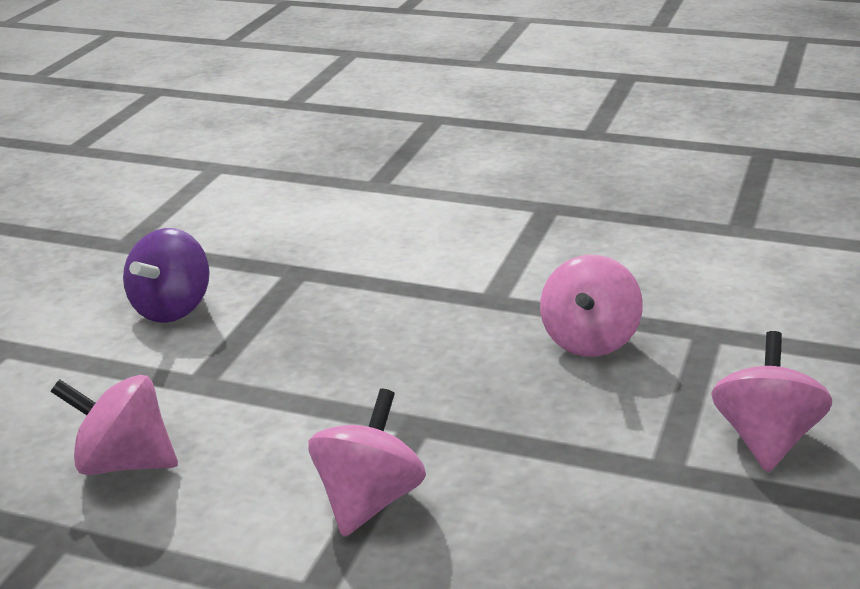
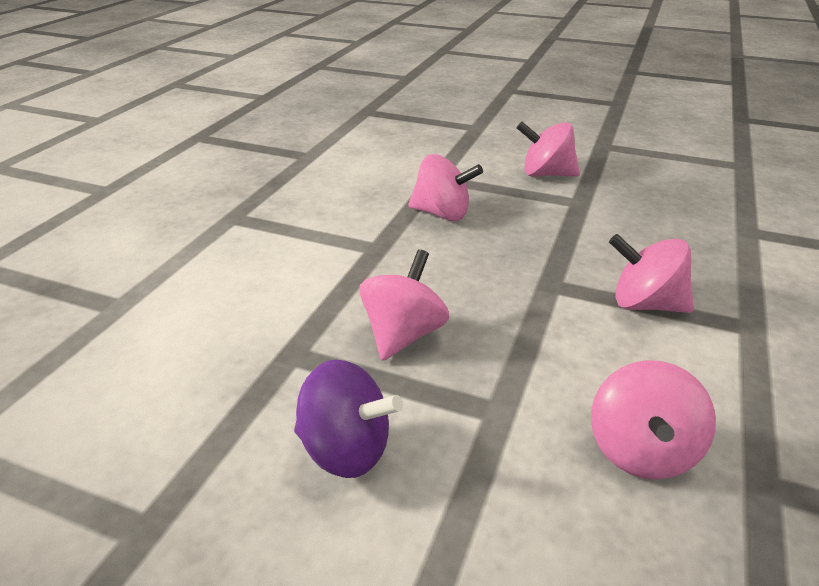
camera: 90 degrees left, 5 degrees up
(320, 326) = (403, 335): none -> pink spinning top

